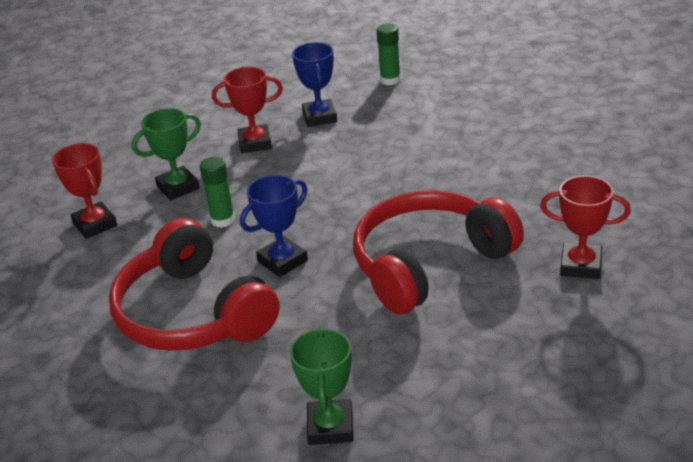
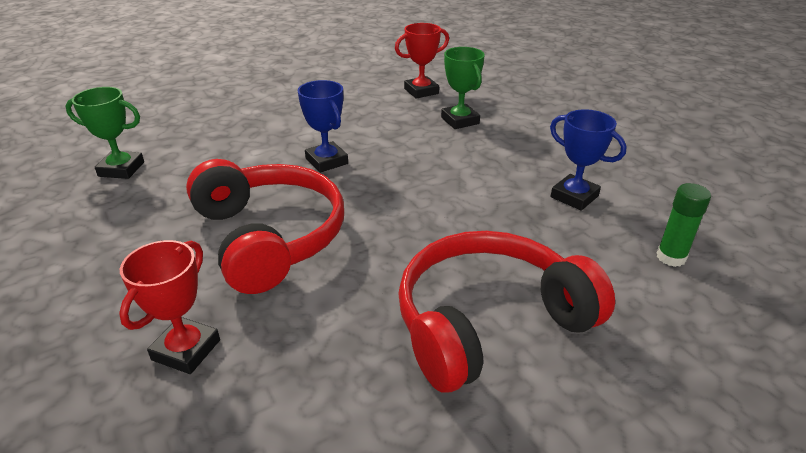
camera: 95 degrees right, 0 degrees up
(193, 313) = (289, 124): red headphones -> red headphones (489, 322)
(223, 220) = (401, 138): green glue stick -> none
(255, 143) = (526, 157): red trophy -> none
(320, 117) = (574, 196): blue trophy -> blue trophy turned 45 degrees clockwise

